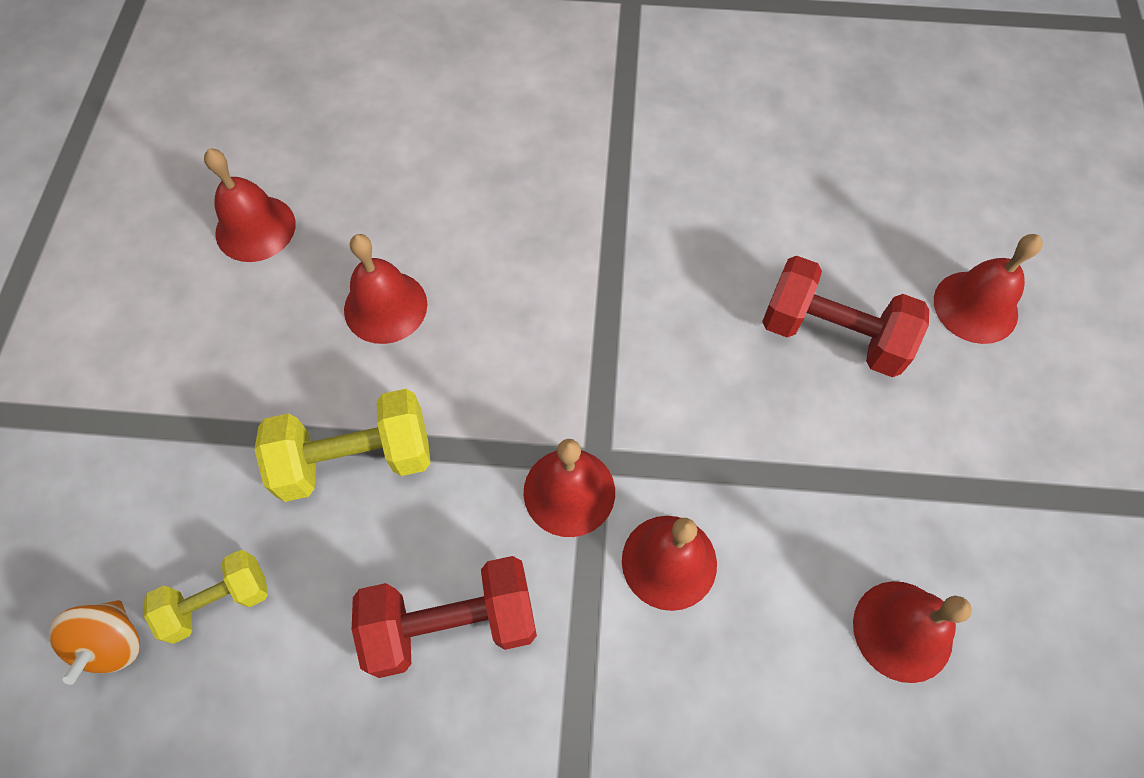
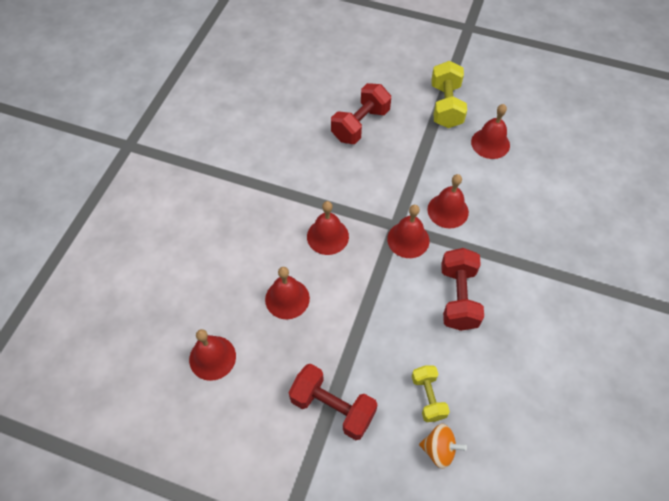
camera: 75 degrees left, 5 degrees down
(183, 433) = (333, 407): none -> red dumbbell
(355, 459) = (369, 325): yellow dumbbell -> yellow dumbbell (446, 106)
(975, 307) = (362, 74): red bell -> red bell (327, 236)

